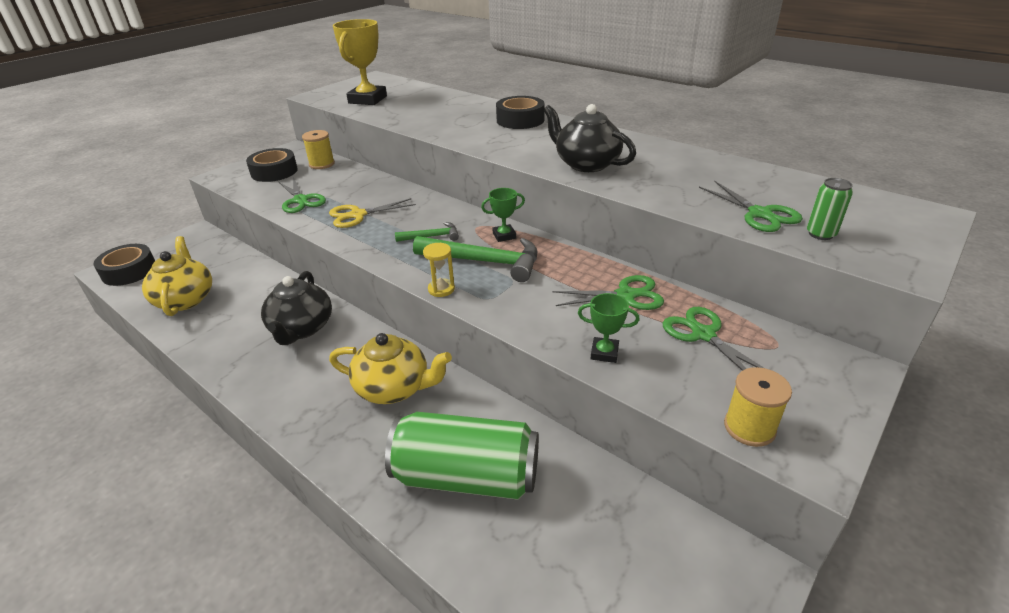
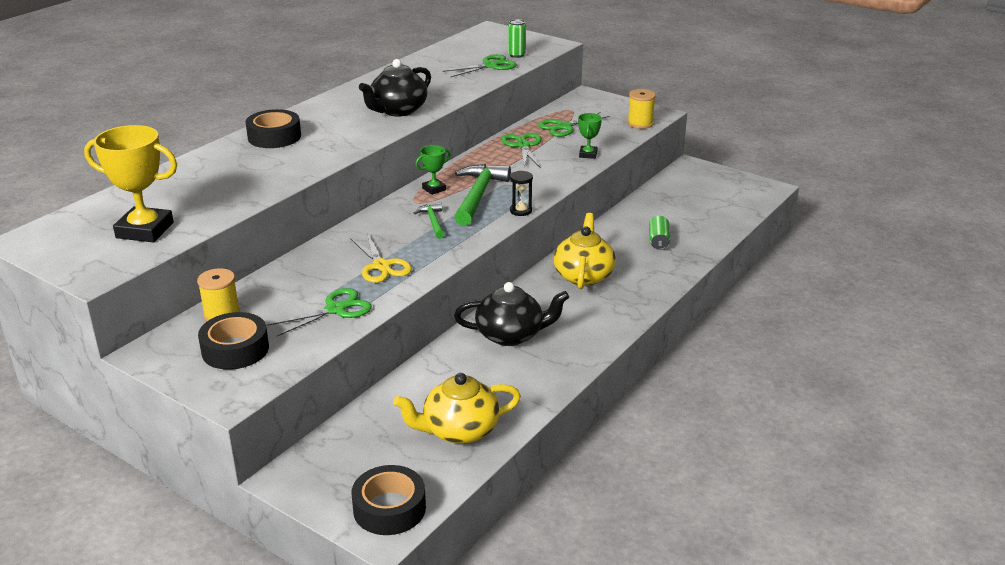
camera: 95 degrees left, 5 degrees down
(441, 289) = (521, 211): yellow hourglass -> black hourglass
(466, 476) = (658, 241): green can -> green can, size x0.43
(504, 236) = (434, 189): green trophy -> green trophy turned 75 degrees clockwise

